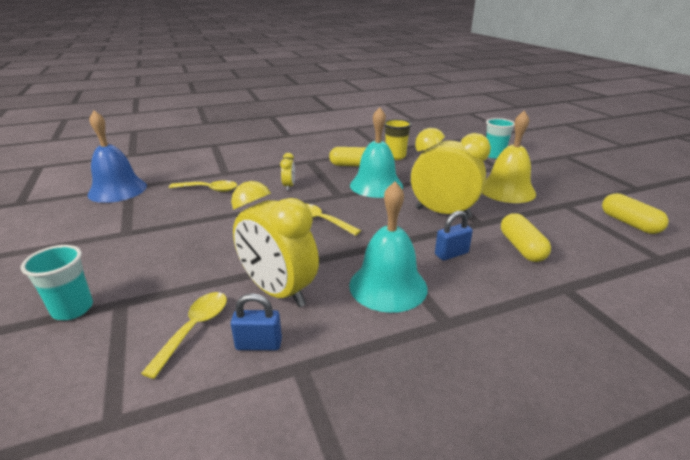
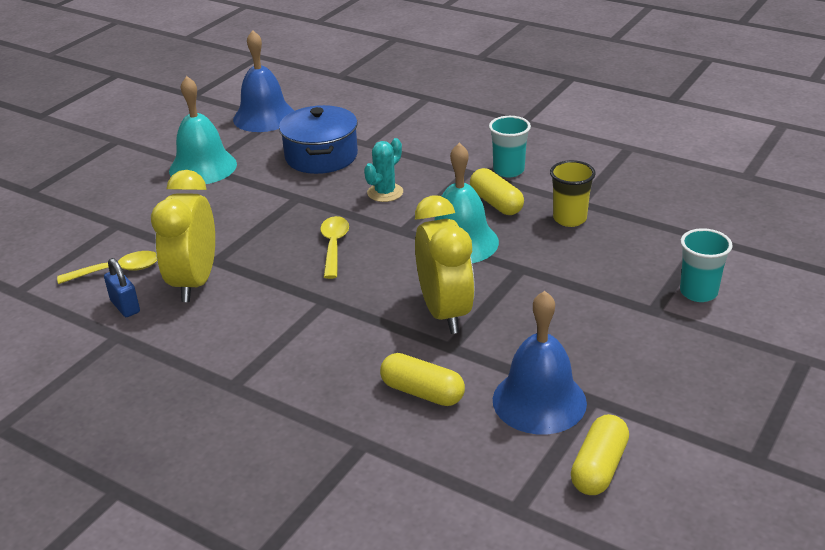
camera: 55 degrees right, 5 degrees up
(73, 309) = (94, 212): turquoise cup -> turquoise cup (508, 170)
(209, 189) = (321, 156): yellow spoon -> blue pot
(289, 186) = (385, 193): yellow clock -> turquoise cactus
(388, 286) = (257, 333): turquoise bell -> turquoise bell (203, 167)
(451, 254) = (355, 349): blue padlock -> none
(507, 190) = (576, 339): yellow bell -> none
(521, 247) = (422, 392): yellow capsule -> yellow capsule turned 75 degrees clockwise
(557, 217) = (539, 401): none -> blue bell

